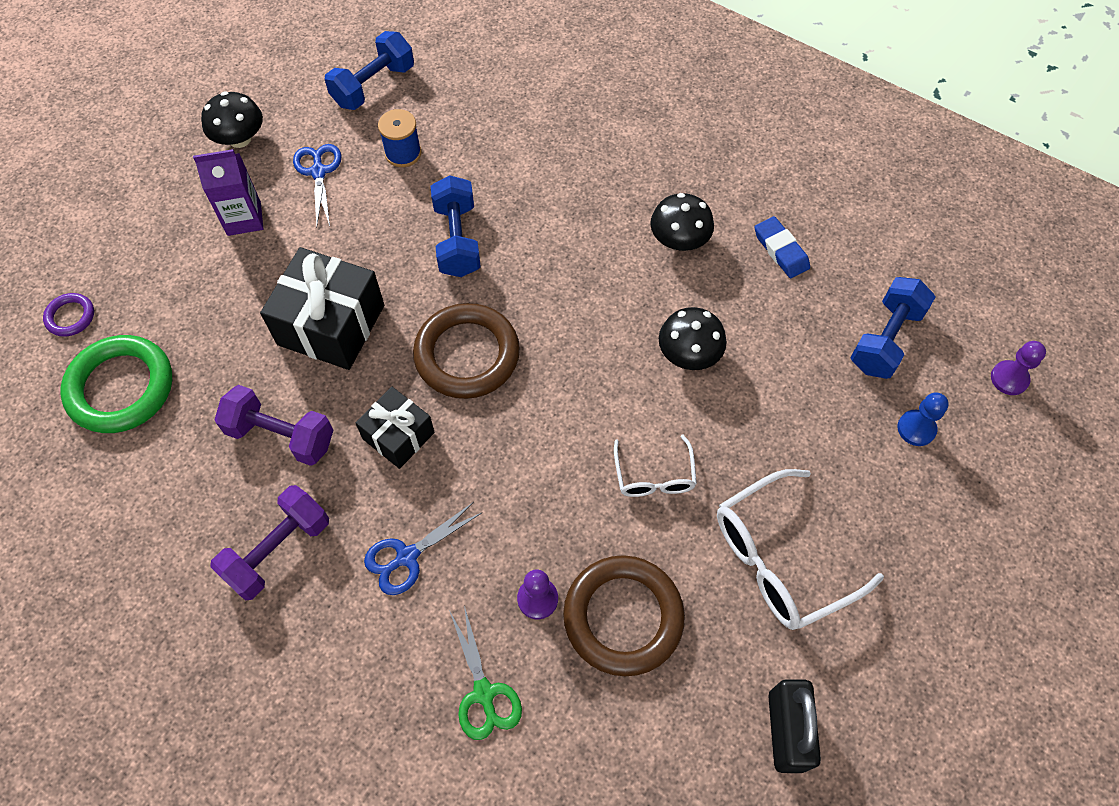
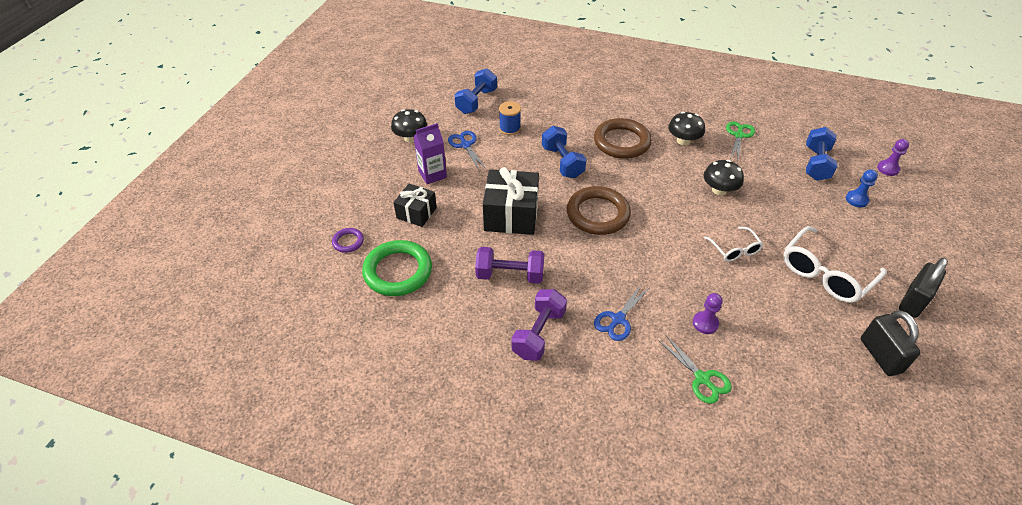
camera: 15 degrees left, 15 degrees down
(398, 435) = (580, 260): black gift -> black gift (416, 213)
(623, 617) = (758, 321): brown ring -> brown ring (621, 142)
(780, 250) = (739, 135): blue eraser -> green scissors
(899, 648) = (913, 301): none -> black padlock

